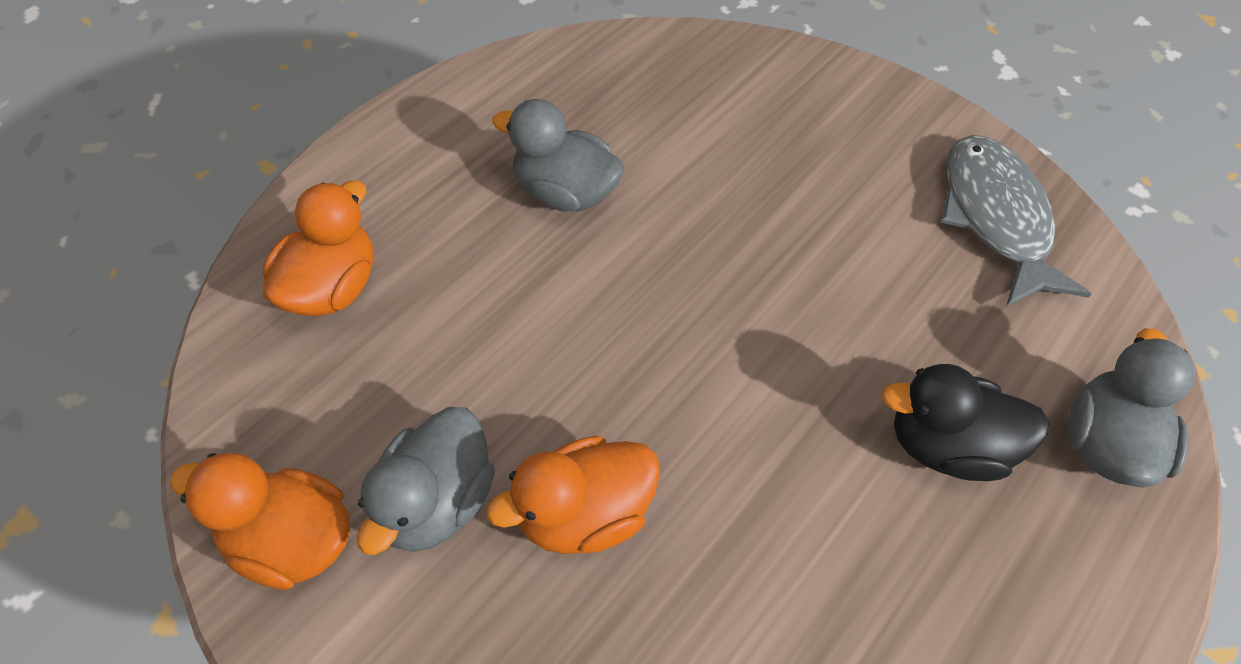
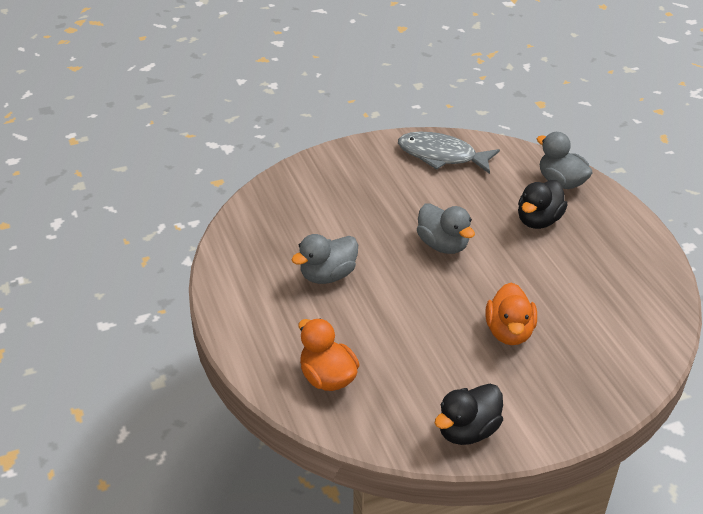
camera: 60 degrees left, 15 degrees down
(291, 541) = (467, 431): orange duck -> black duck
(436, 502) = (476, 376): grey duck -> grey duck (443, 245)

